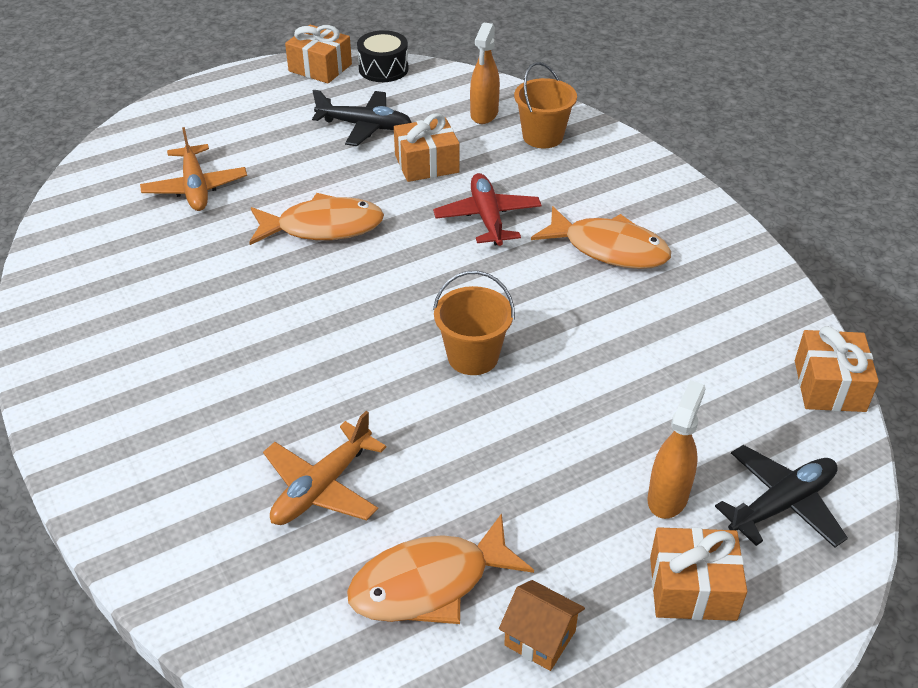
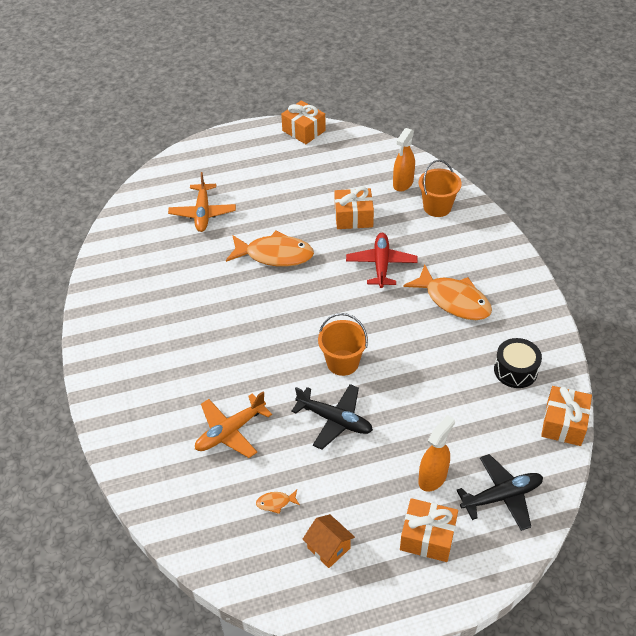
camera: 15 degrees right, 5 degrees up
(365, 126) = (321, 182): black plane -> black plane (335, 420)
(383, 69) = (345, 137): black drum -> black drum (515, 370)
(429, 583) = (275, 502): orange fish -> orange fish, size x0.40

